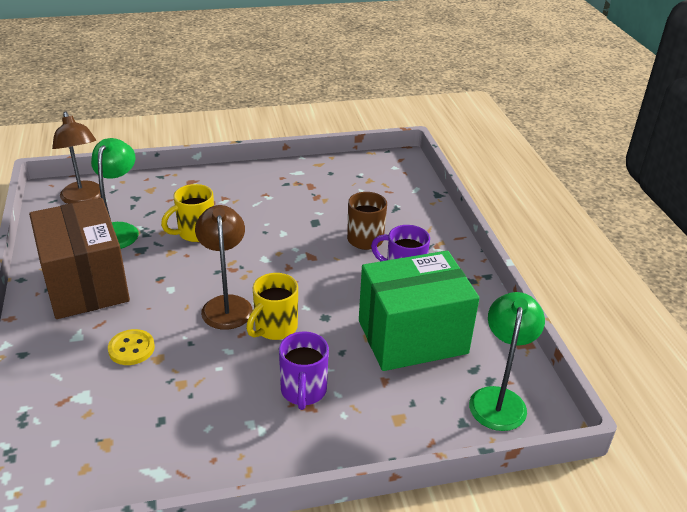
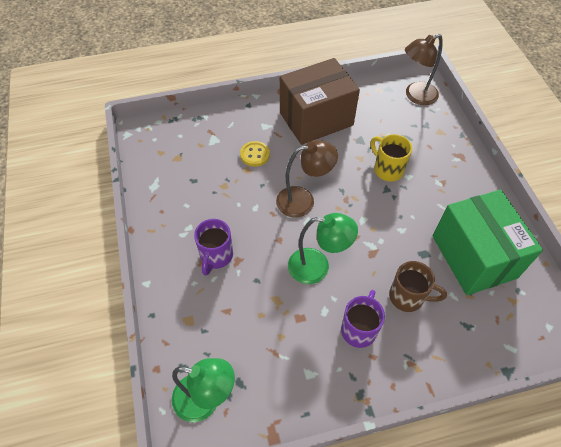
camera: 90 degrees right, 20 degrees up
(119, 230) = (380, 124): green lamp -> green lamp (317, 267)
(275, 328) = (280, 233): yellow mug -> none
(303, 391) = (216, 256): purple mug -> purple mug turned 75 degrees counterclockwise
(412, 337) = (276, 334): green box -> green box (474, 256)

